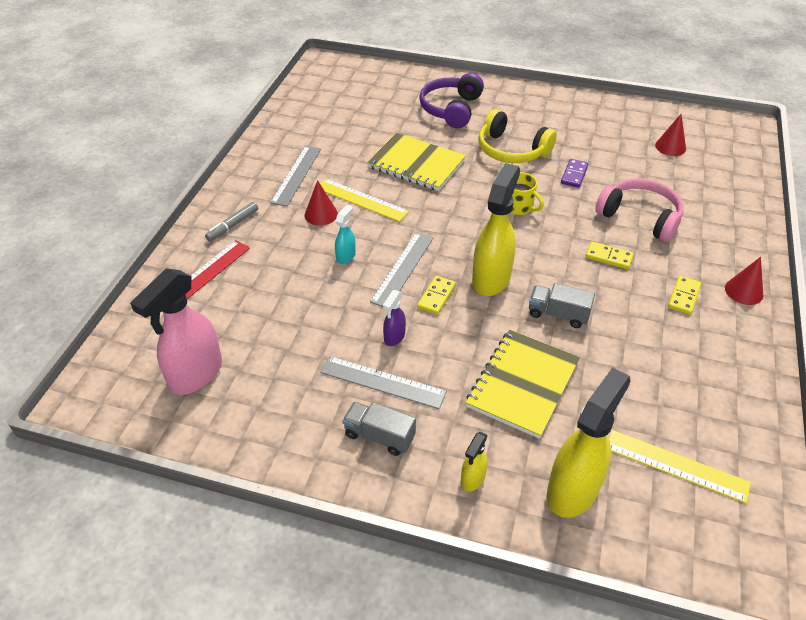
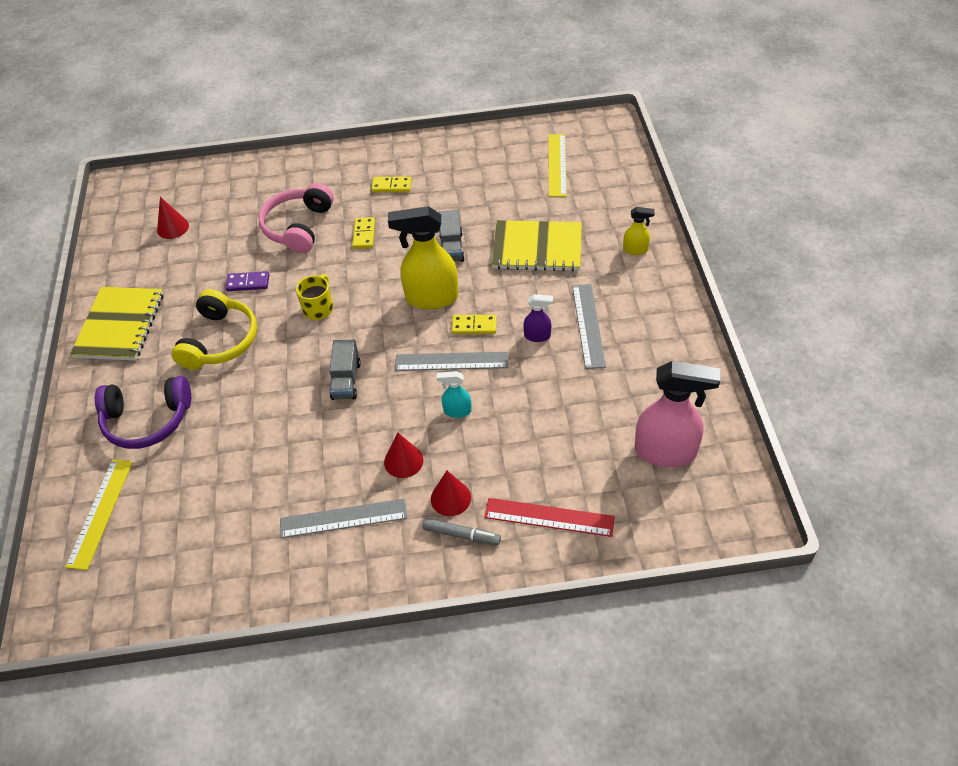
camera: 110 degrees left, 5 degrees up
(361, 200) = (362, 436): yellow ruler -> yellow ruler (100, 513)
(379, 436) = (637, 308): grey truck -> grey truck (346, 380)
(416, 164) = (276, 412): yellow notebook -> yellow notebook (120, 325)
(573, 489) = (608, 203): yellow spray bottle -> none
(743, 291) = (368, 158): red cone -> red cone (450, 498)

